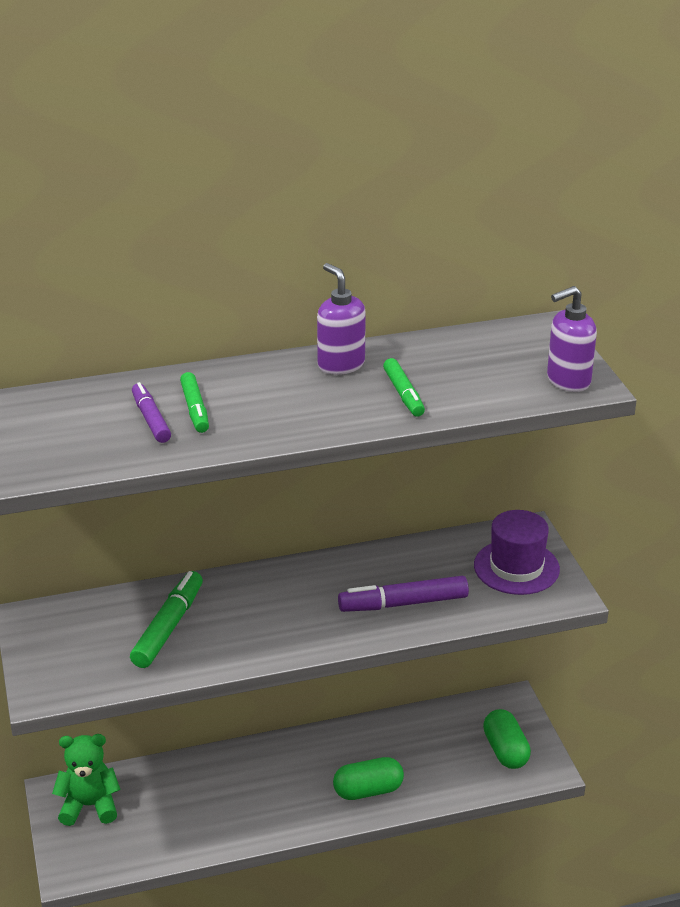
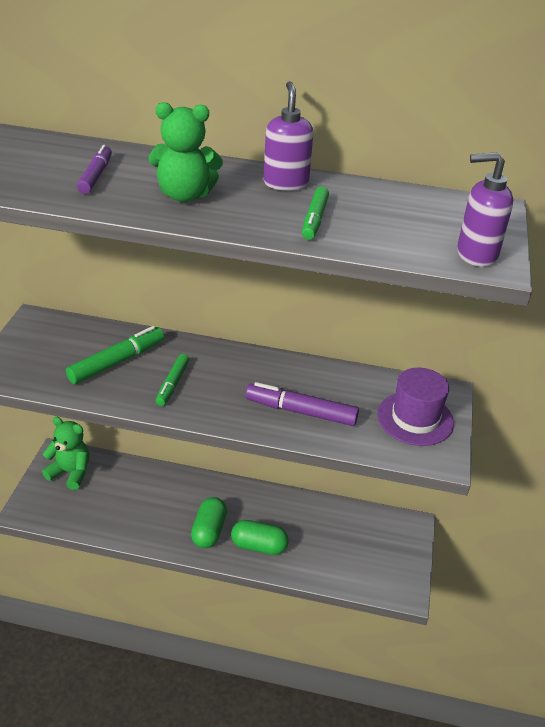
camera: 25 degrees right, 5 degrees up
(195, 409) = (136, 179): green marker -> green marker (172, 384)
(260, 410) = (185, 195): none -> green teddy bear
(505, 750) = (381, 561): green capsule -> green capsule (209, 531)

